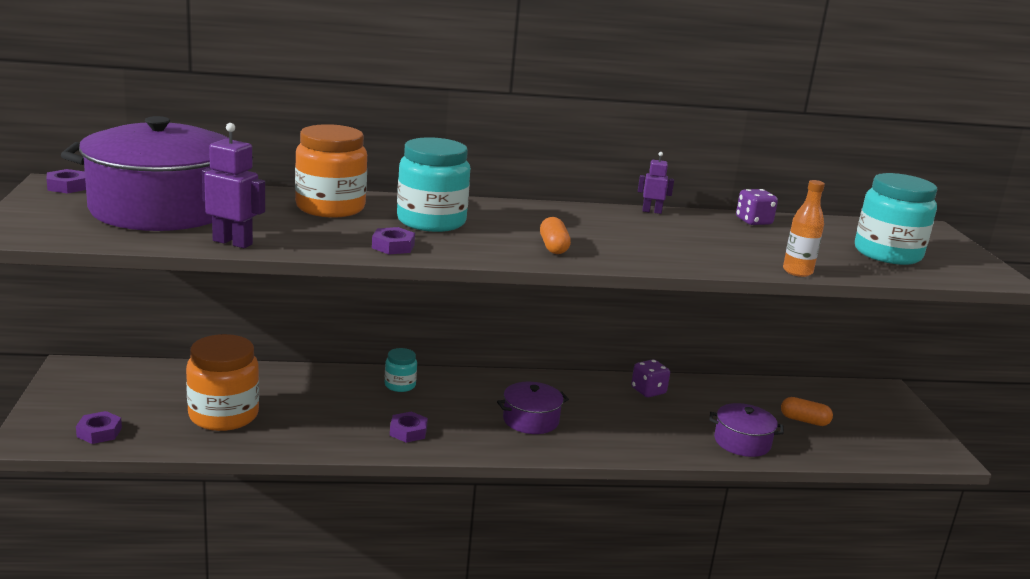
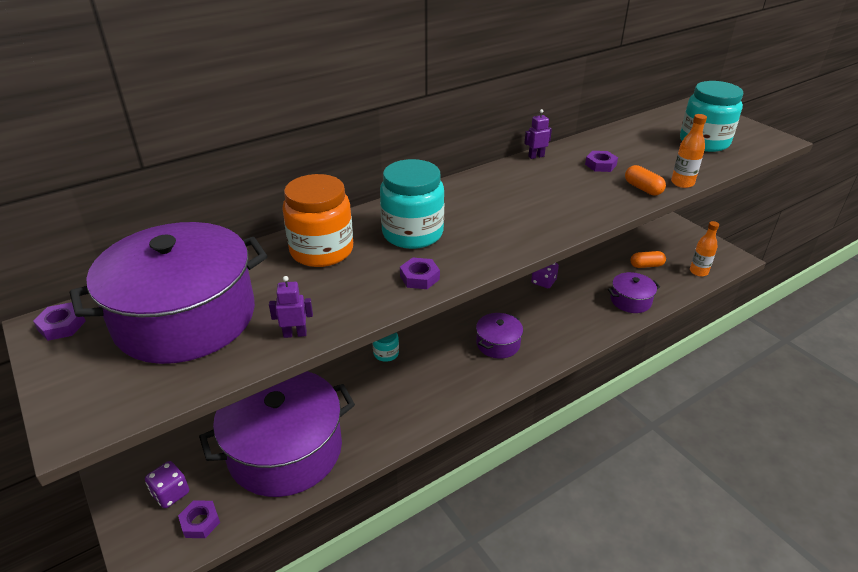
camera: 25 degrees left, 15 degrees up
(223, 415) = (285, 450): orange jar -> purple pot
(233, 242) = (295, 334): purple robot -> purple robot, size x0.61
(408, 431) = (430, 396): purple nut -> purple nut (600, 165)
(553, 247) = (523, 225): orange capsule -> orange capsule (643, 188)
(753, 221) = (603, 141): purple dice -> purple dice (171, 493)
(873, 449) = (698, 272): none -> orange bottle

